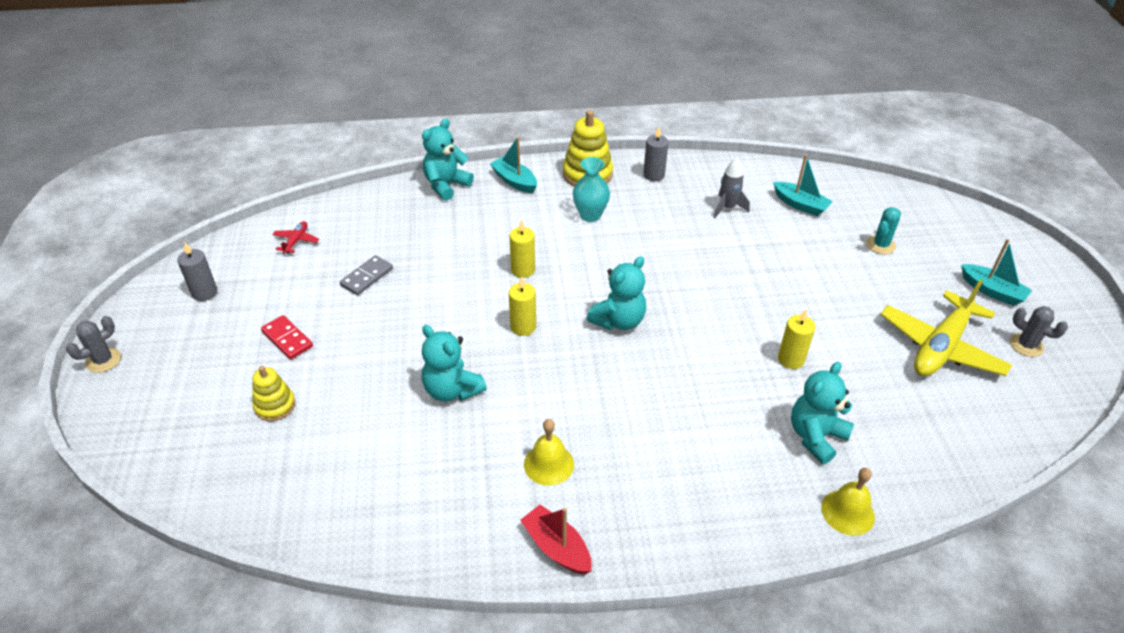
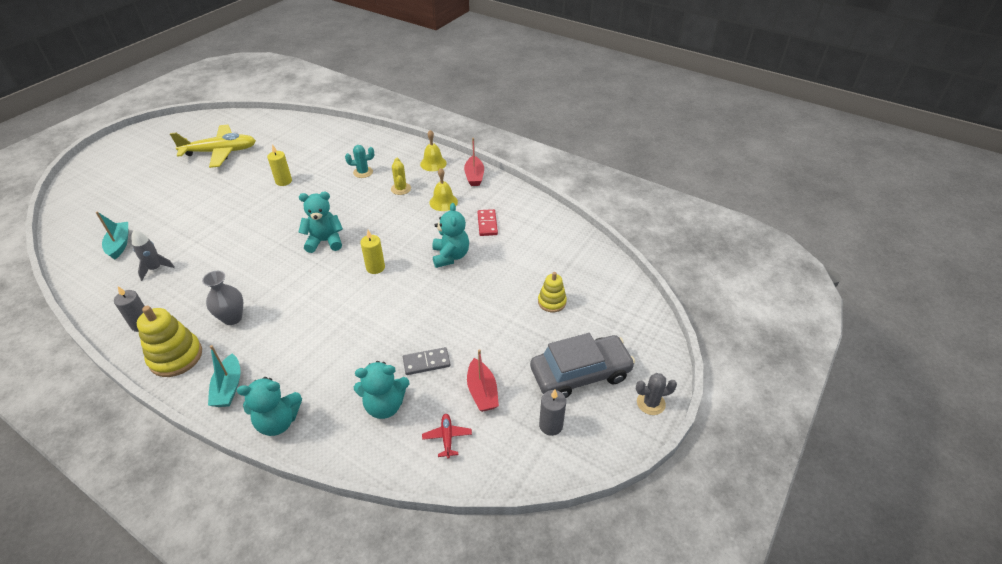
camera: 140 degrees left, 0 degrees up
(196, 348) = (580, 374): none -> grey car
(287, 339) = (516, 343): red domino -> red domino (487, 224)
(291, 283) = (482, 392): none -> red boat
(296, 241) = (447, 437): red plane -> red plane turned 120 degrees clockwise
(523, 270) = (328, 303): yellow candle -> none
(590, 215) = (232, 318): turquoise vase -> grey vase
(633, 447) = (401, 189): none -> yellow cactus
(815, 436) = (327, 155): turquoise teddy bear -> turquoise teddy bear (385, 405)
(848, 512) = (358, 133): yellow bell -> yellow bell (433, 163)
(880, 245) = (140, 200): turquoise cactus -> turquoise cactus (363, 172)
(992, 291) = (151, 156): turquoise boat -> none
(1026, 345) = (191, 135): grey cactus -> none

